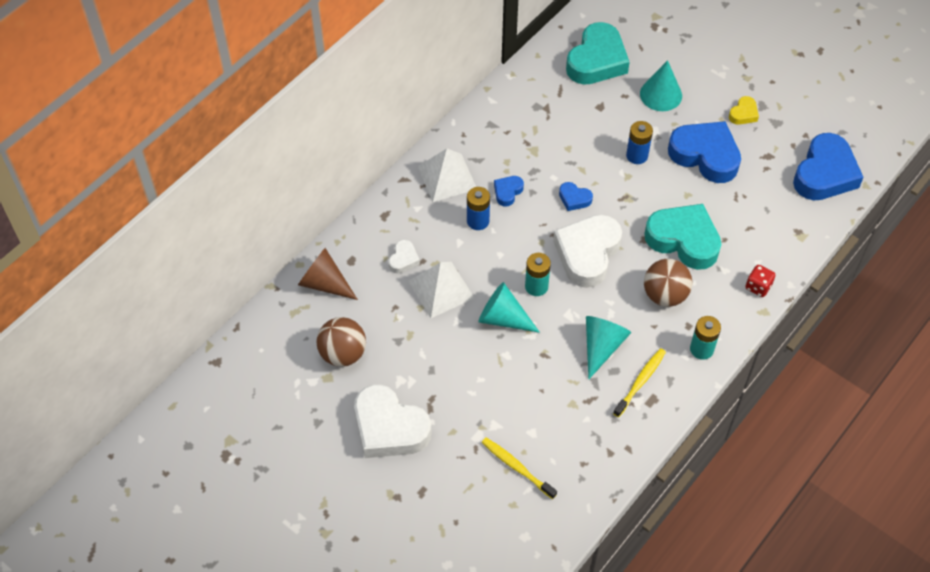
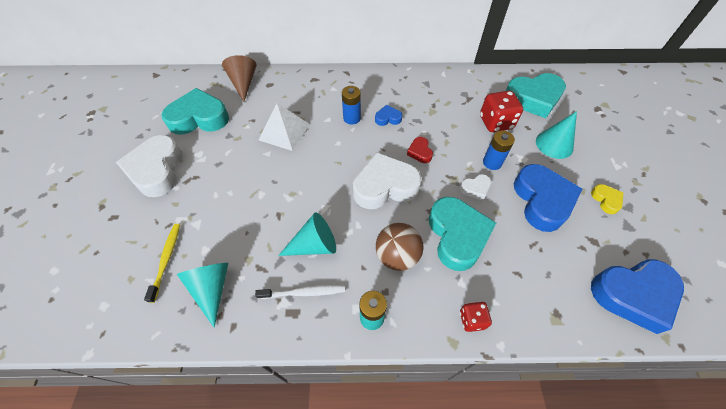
camera: 50 degrees right, 0 degrees up
(343, 354) = (199, 118): brown ball -> turquoise heart
(403, 259) = (290, 104): white heart -> white heart (475, 189)
(447, 177) = (368, 87): white pyramid -> none
(503, 318) = (289, 174): turquoise cone -> turquoise cone (211, 289)
(536, 286) = (331, 176): turquoise battery -> none
(574, 199) = (420, 152): blue heart -> red heart
(596, 114) = (496, 122): none -> red dice
(640, 381) = (303, 292): yellow toothbrush -> white toothbrush
(743, 114) = (606, 200): yellow heart -> yellow heart turned 105 degrees counterclockwise

